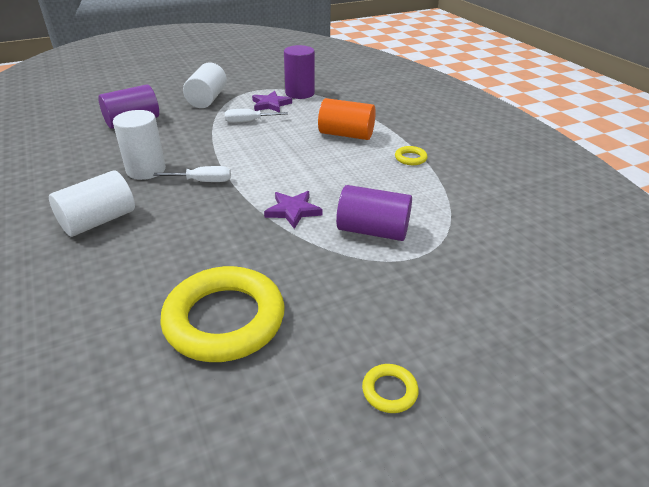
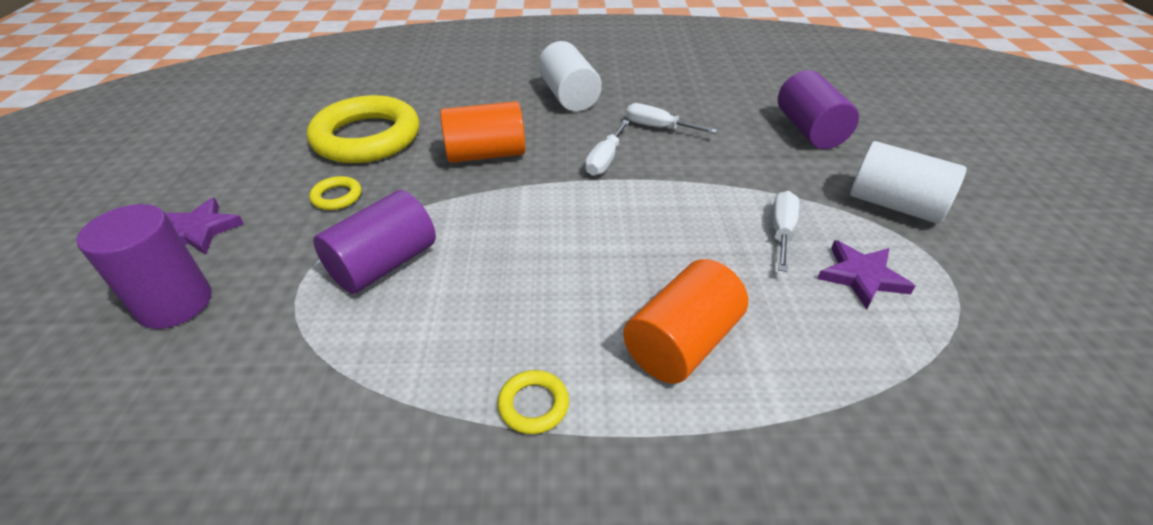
camera: 115 degrees right, 5 degrees up
(146, 170) = (658, 127): white cylinder -> white screwdriver
(220, 234) = (486, 154): none -> orange cylinder
(293, 211) = (485, 211): purple star -> purple star (198, 231)
(300, 93) = (928, 339): purple cylinder -> purple cylinder (175, 303)
(389, 391) = (195, 195): yellow ring -> yellow ring (337, 197)

